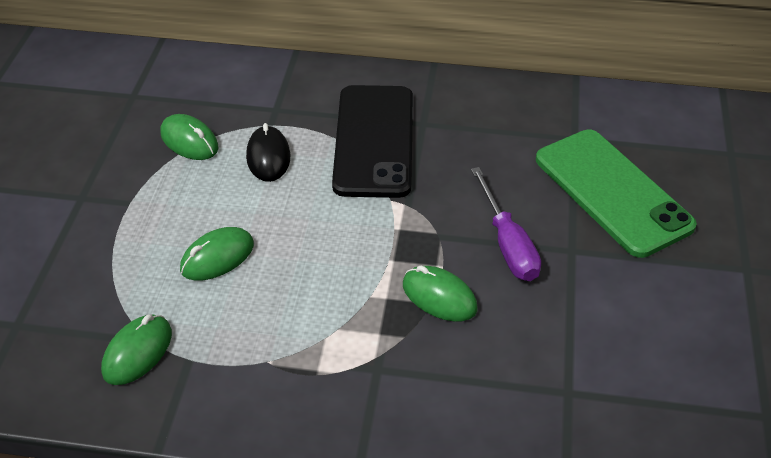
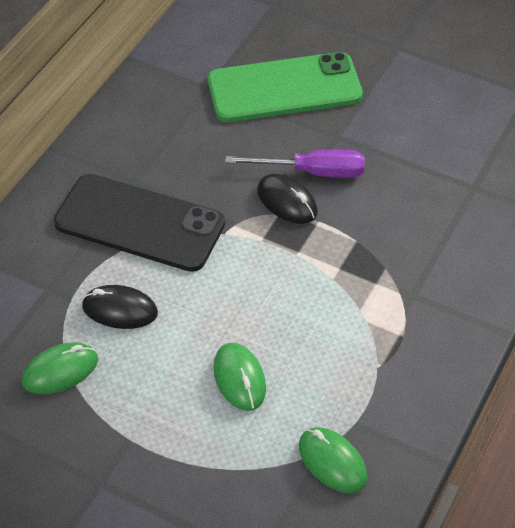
camera: 70 degrees left, 5 degrees up
(439, 297) = (352, 233): green mouse -> none
(455, 234) = (287, 202): none -> black mouse

